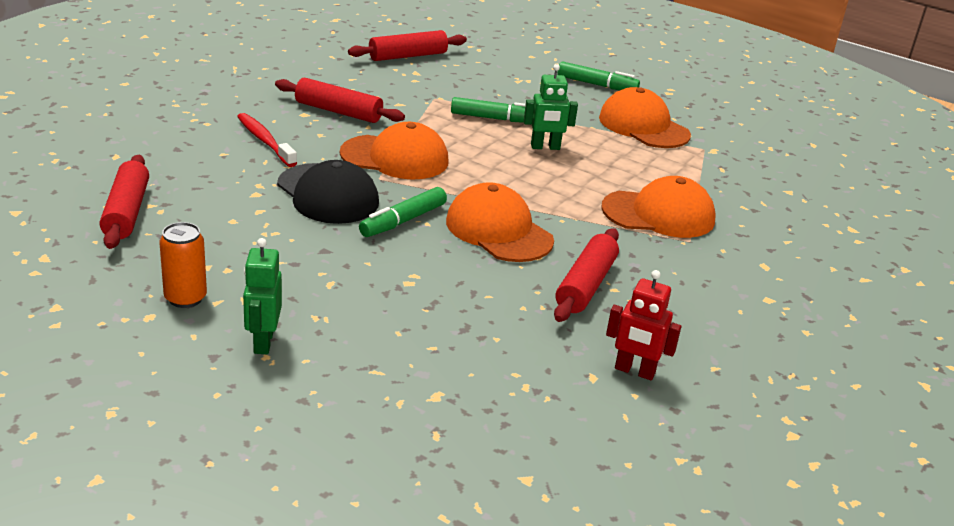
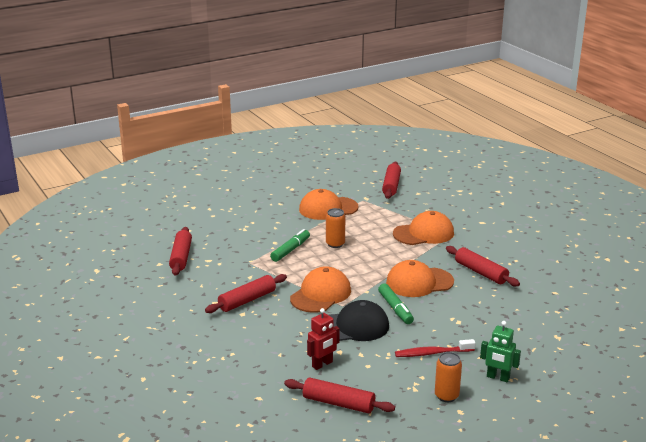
camera: 60 degrees left, 5 degrees down
(264, 141) = (271, 335): red toothbrush -> red toothbrush (432, 353)
(545, 147) = (335, 244): green robot -> orange can
(596, 85) = (267, 206): green marker -> none
(634, 371) = (554, 281): red robot -> red robot (322, 364)
(659, 214) = (423, 233): orange cap -> orange cap turned 45 degrees clockwise
(781, 165) = (391, 186): none -> red rolling pin

